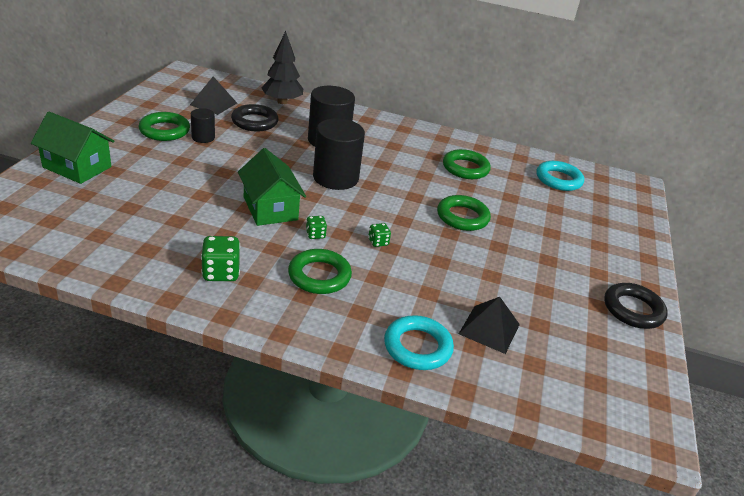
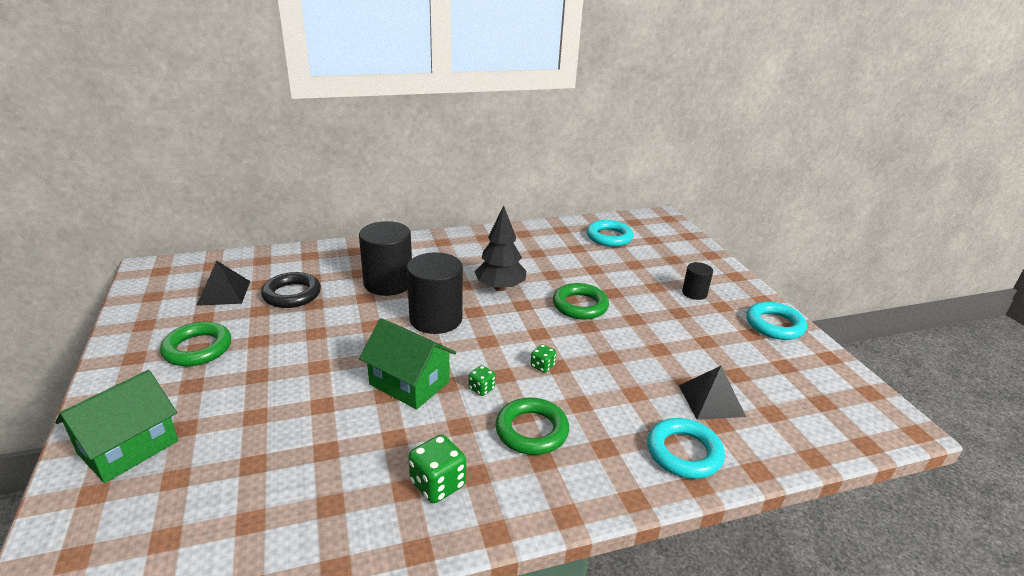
camera: 30 degrees left, 5 degrees down
(77, 167) = (128, 447): green house -> green house turned 45 degrees counterclockwise
(203, 137) = (253, 337): black cylinder -> black cylinder (694, 293)
(282, 102) = (298, 261): black tree -> black tree (500, 288)
(465, 168) = (532, 258): green ring -> none
(633, 310) = (774, 325): black ring -> turquoise ring

